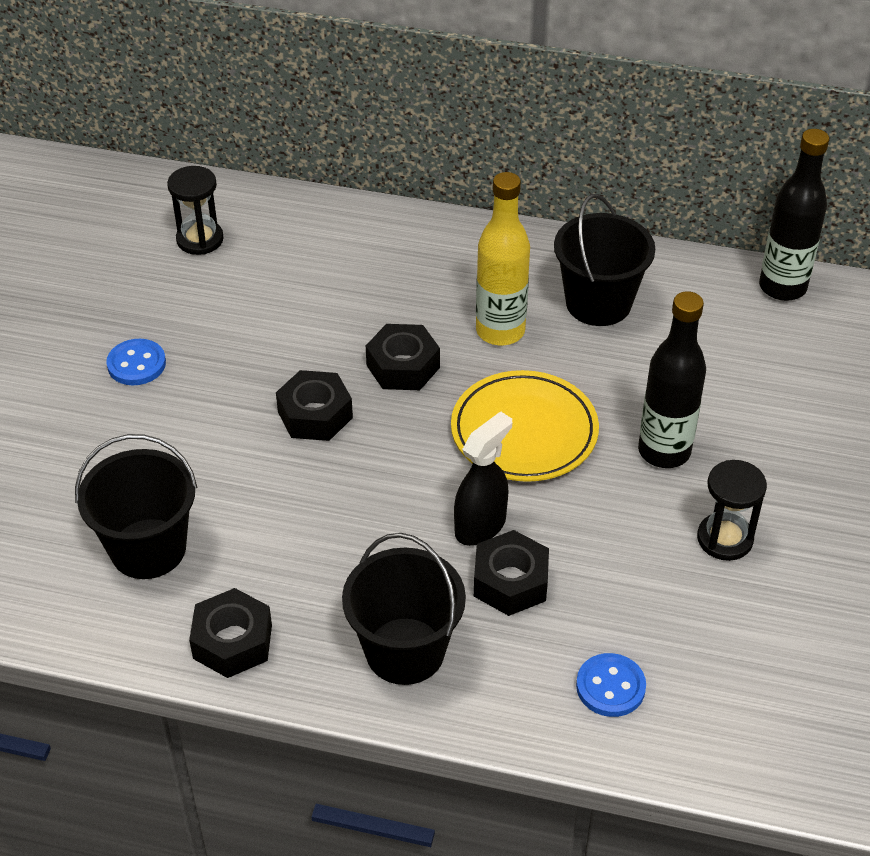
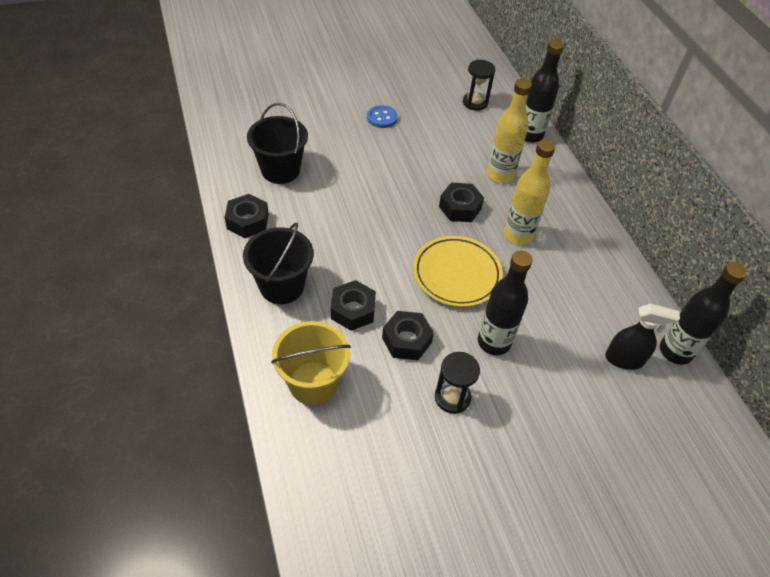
camera: 55 degrees right, 5 degrees up
(315, 415) = (401, 189): black nut -> black nut (406, 340)
(321, 217) = (530, 135): none -> black bottle
(373, 290) = (500, 175): none -> yellow bottle
(480, 526) = (380, 283): black spray bottle -> black spray bottle (624, 359)
(598, 303) = (577, 268): black bucket -> none
(610, 687) = (313, 382): blue button -> yellow bucket

